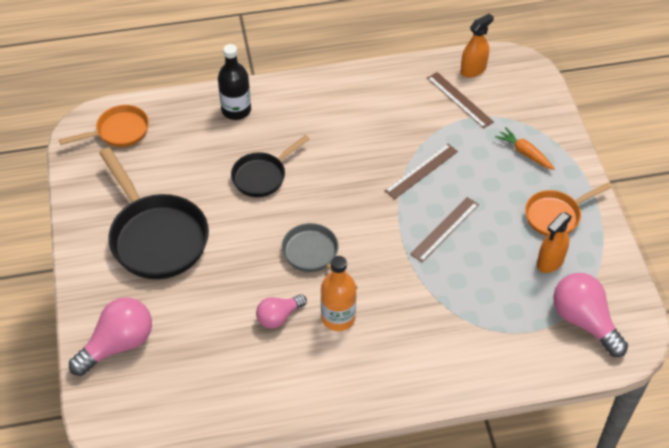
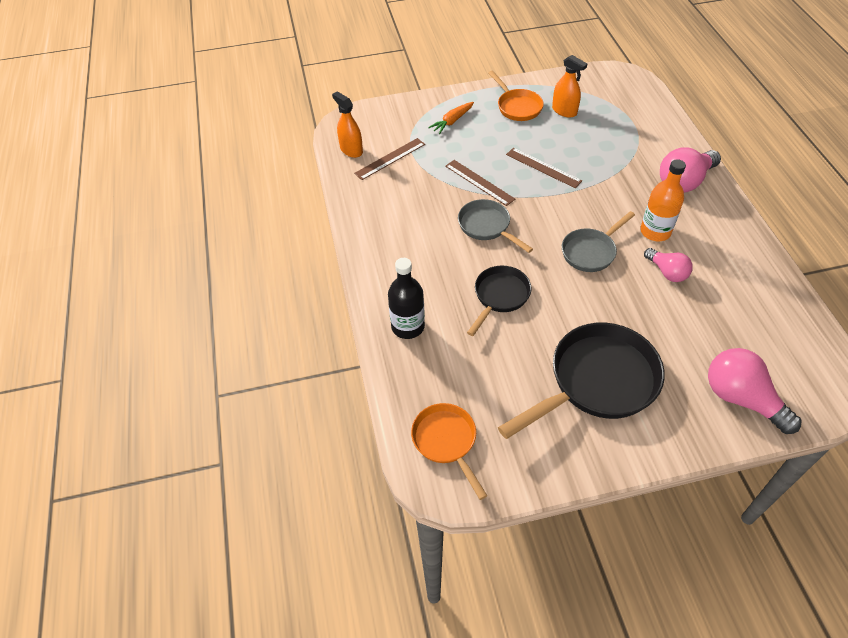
camera: 90 degrees left, 0 degrees up
(262, 176) = (499, 296): black pan -> black pan turned 105 degrees counterclockwise
(355, 173) = (487, 226): none -> grey pan
(584, 321) = (616, 96): pink light bulb -> pink light bulb (684, 181)

